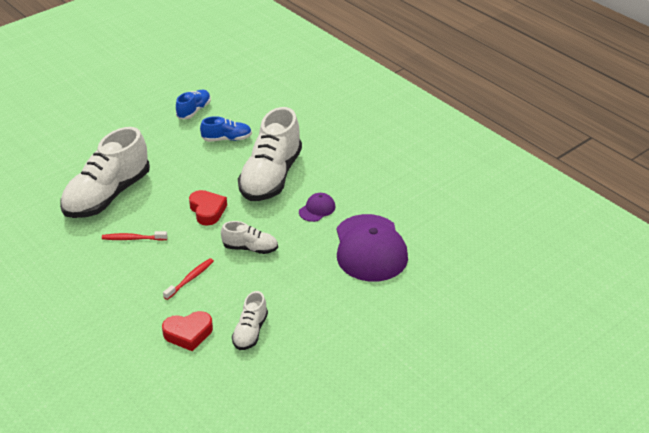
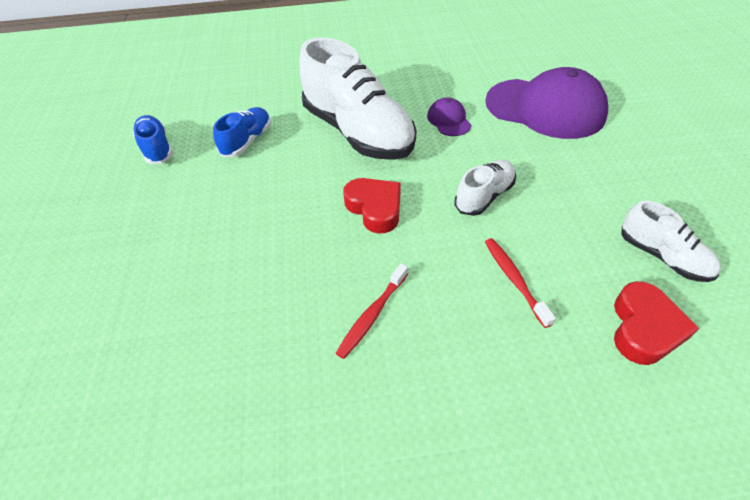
camera: 55 degrees left, 10 degrees up
(107, 195) = (237, 308): white shoe -> none
(207, 210) = (375, 208): red heart -> red heart turned 45 degrees clockwise

